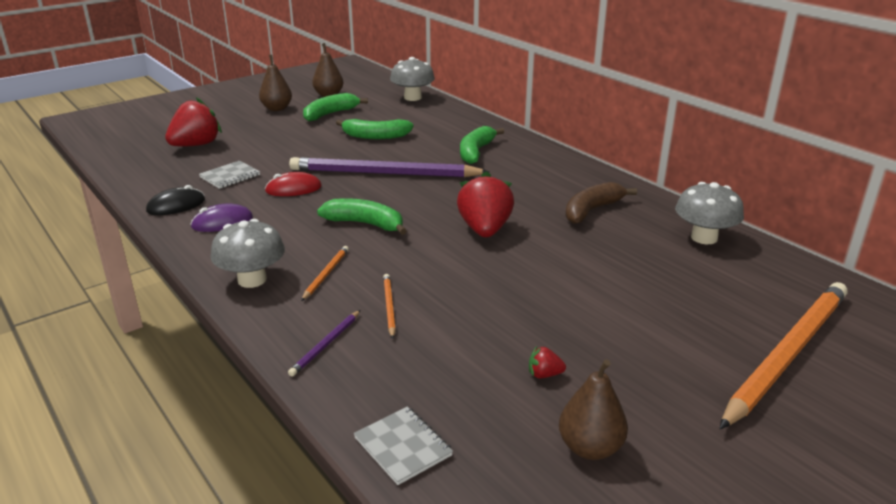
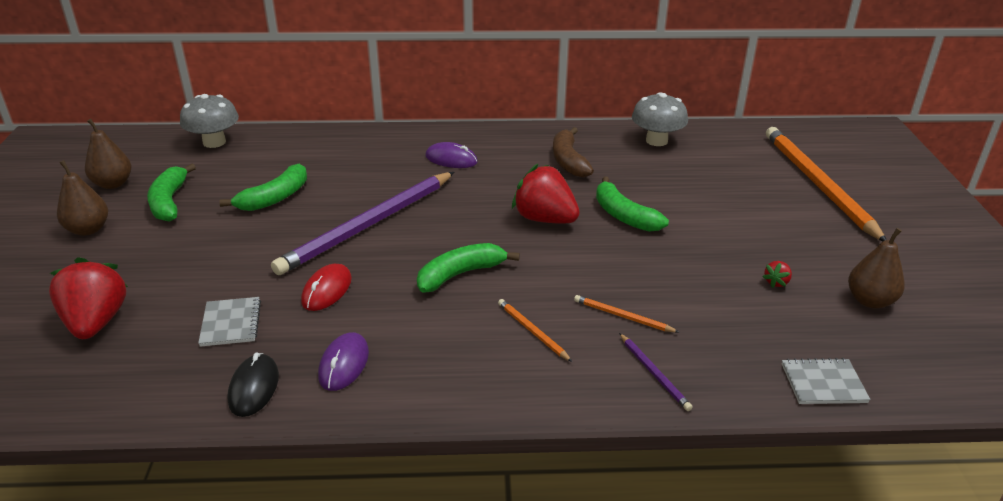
camera: 55 degrees left, 5 degrees up
(252, 280) = (495, 381): grey mushroom -> none
(476, 152) = (393, 162): green banana -> green banana (623, 215)
(514, 168) = (451, 159): none -> purple mouse

